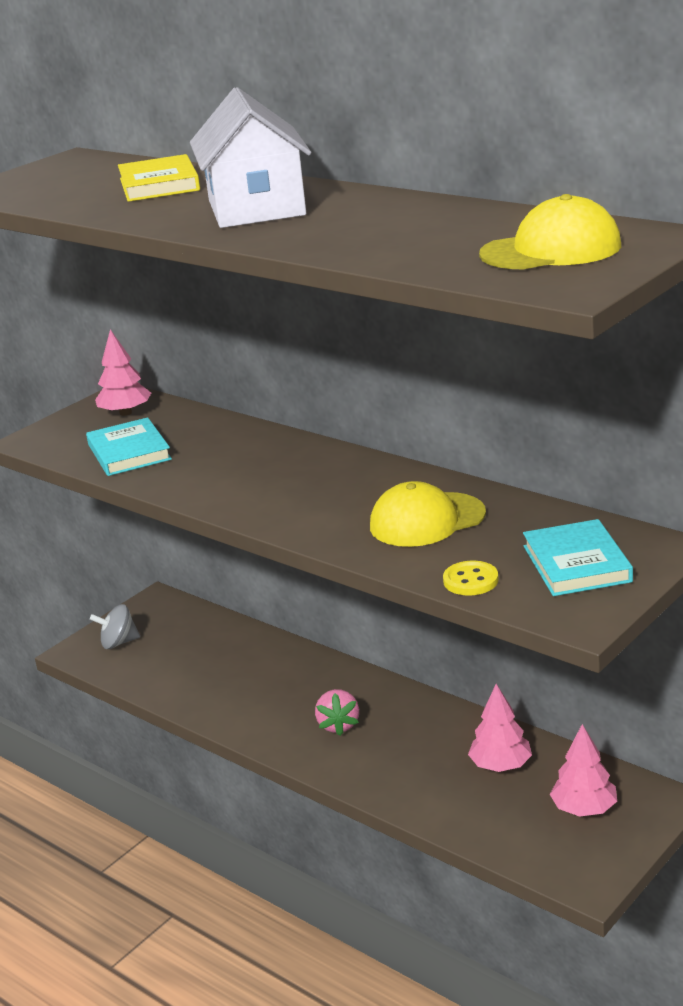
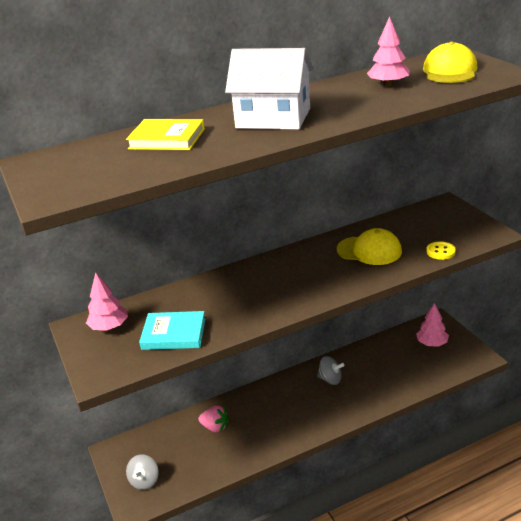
camera: 65 degrees left, 5 degrees up
(338, 725) = (312, 403): pink strawberry -> pink strawberry (215, 427)
(405, 725) = (330, 379): none -> grey spinning top
(427, 520) = (369, 250): yellow cap -> yellow cap turned 75 degrees counterclockwise
(500, 765) = (385, 358): pink tree -> pink tree (388, 85)
(576, 564) = (445, 224): turquoise book -> none

